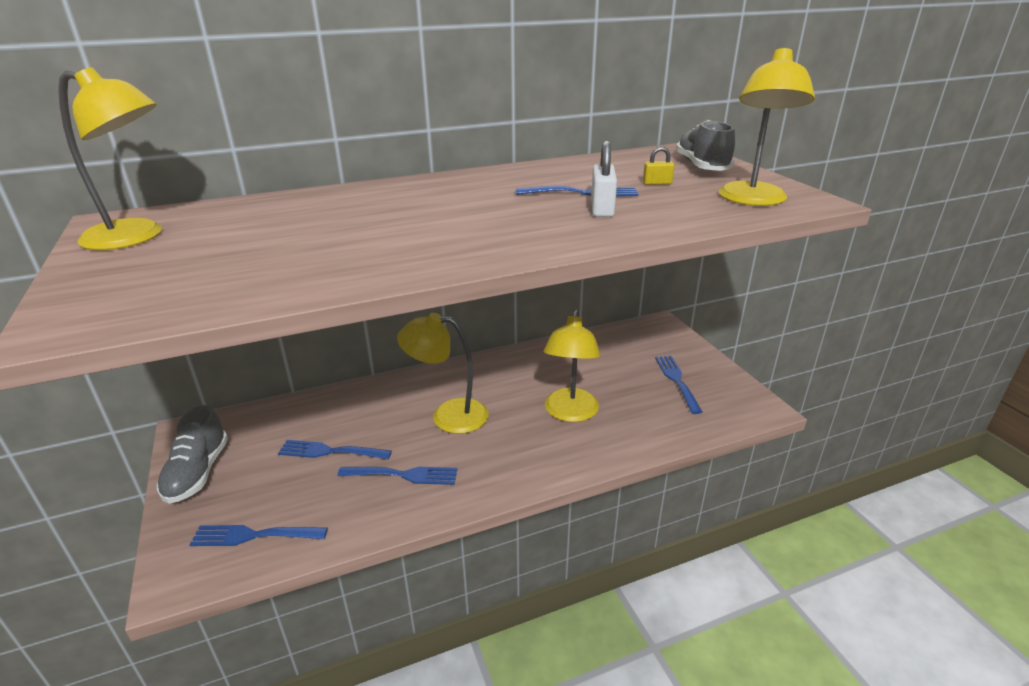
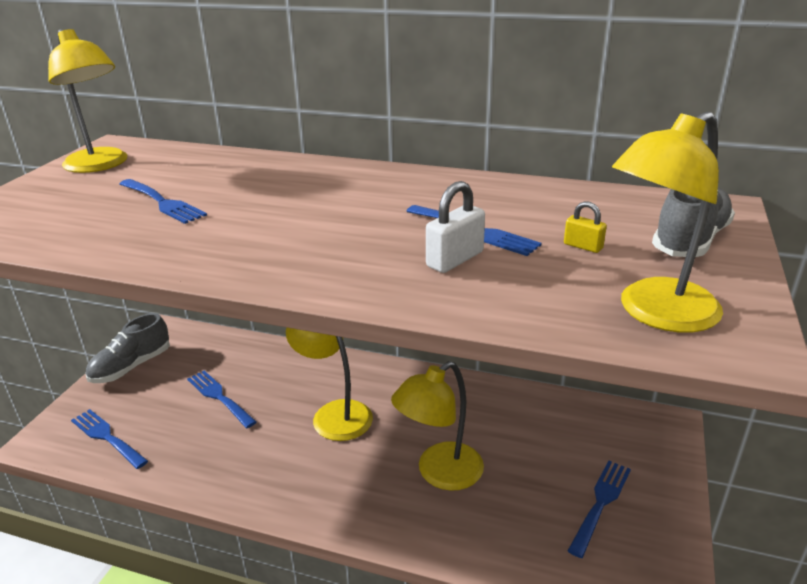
camera: 40 degrees right, 0 degrees up
(403, 475) = (241, 449): blue fork -> blue fork (162, 202)

